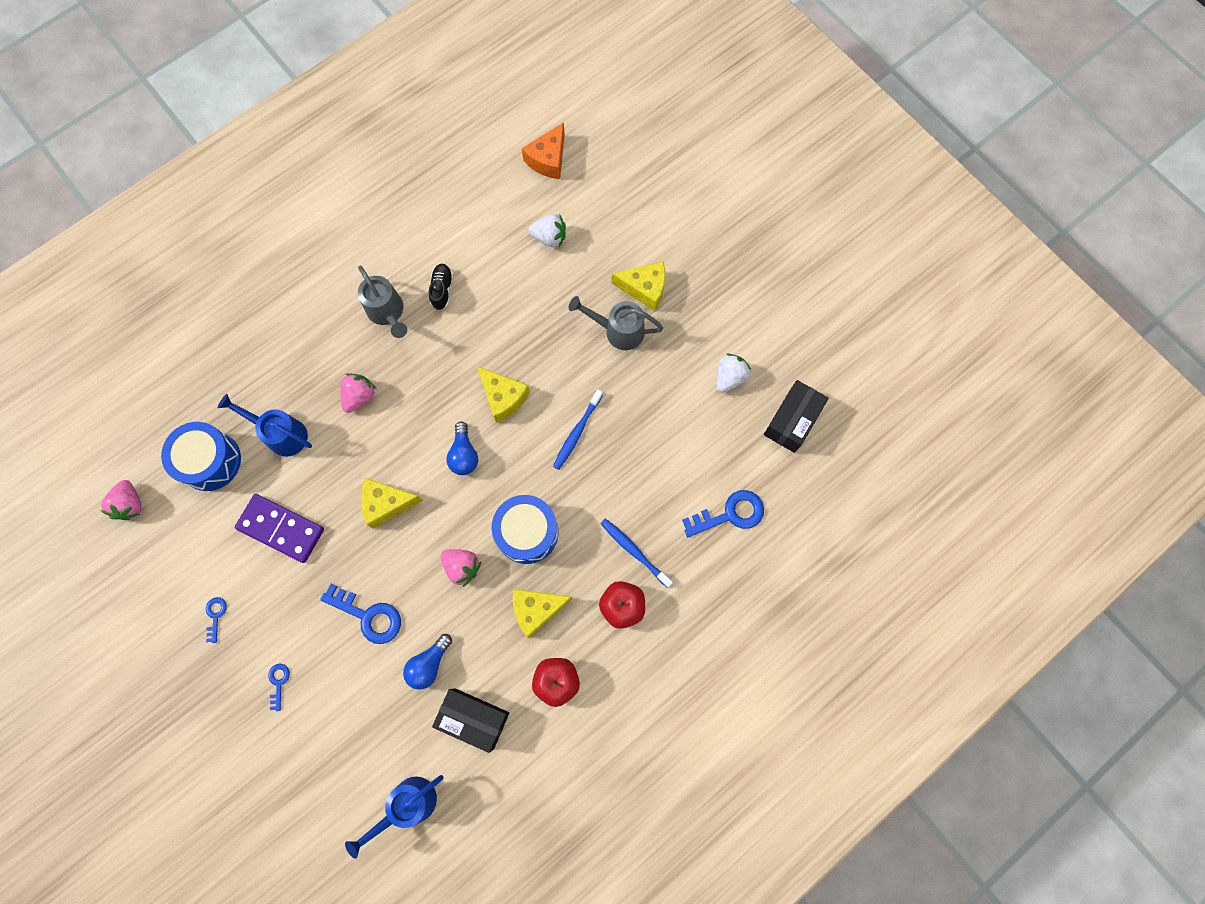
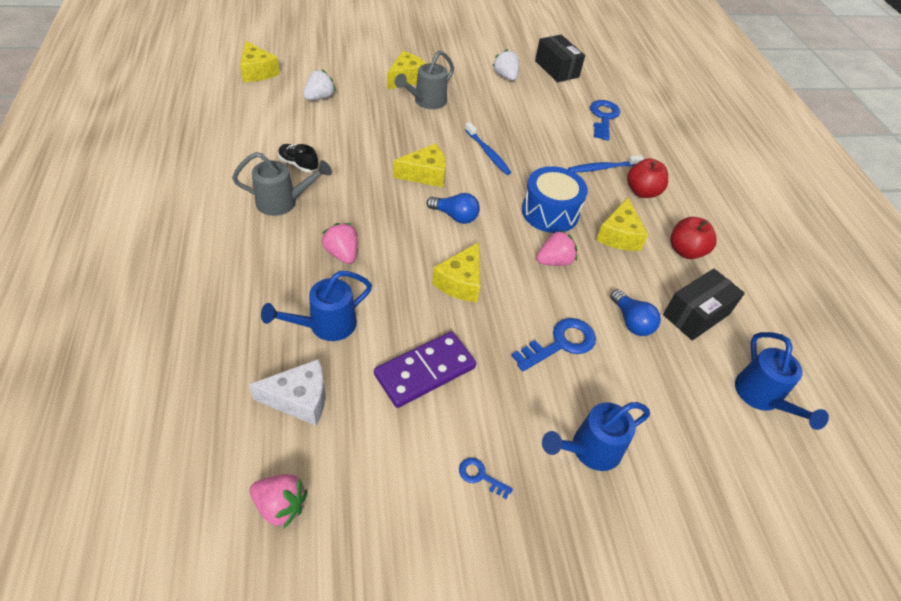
camera: 65 degrees left, 25 degrees down
(210, 461) = (299, 399): blue drum -> white cheese
(278, 683) = (590, 450): blue key -> blue watering can
(548, 159) = (257, 72): orange cheese -> yellow cheese

